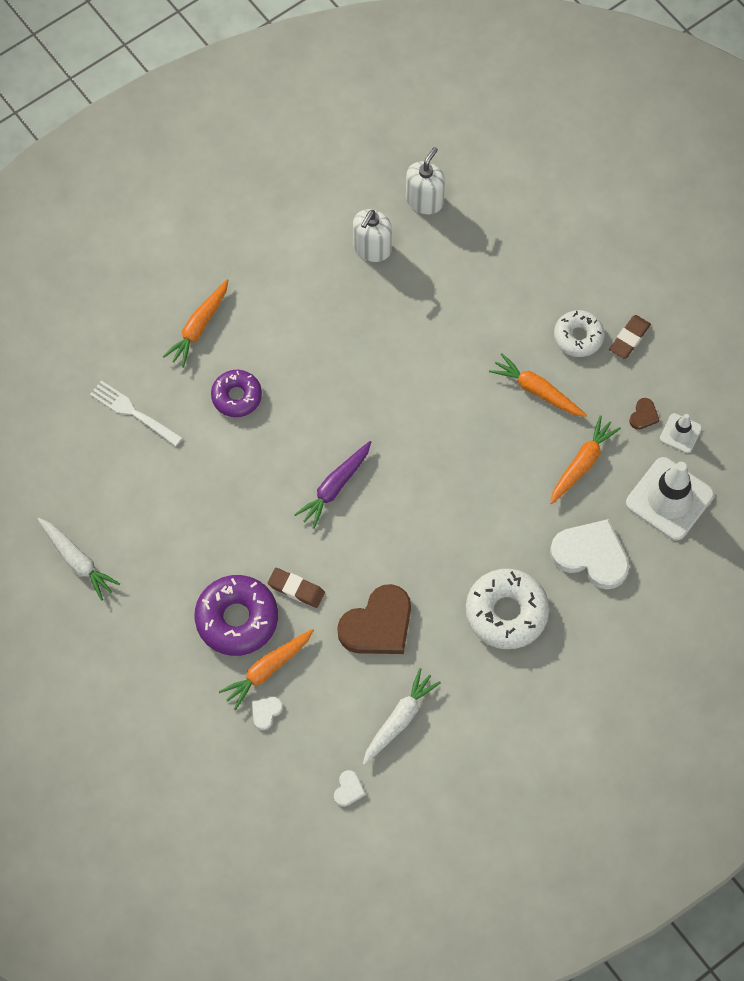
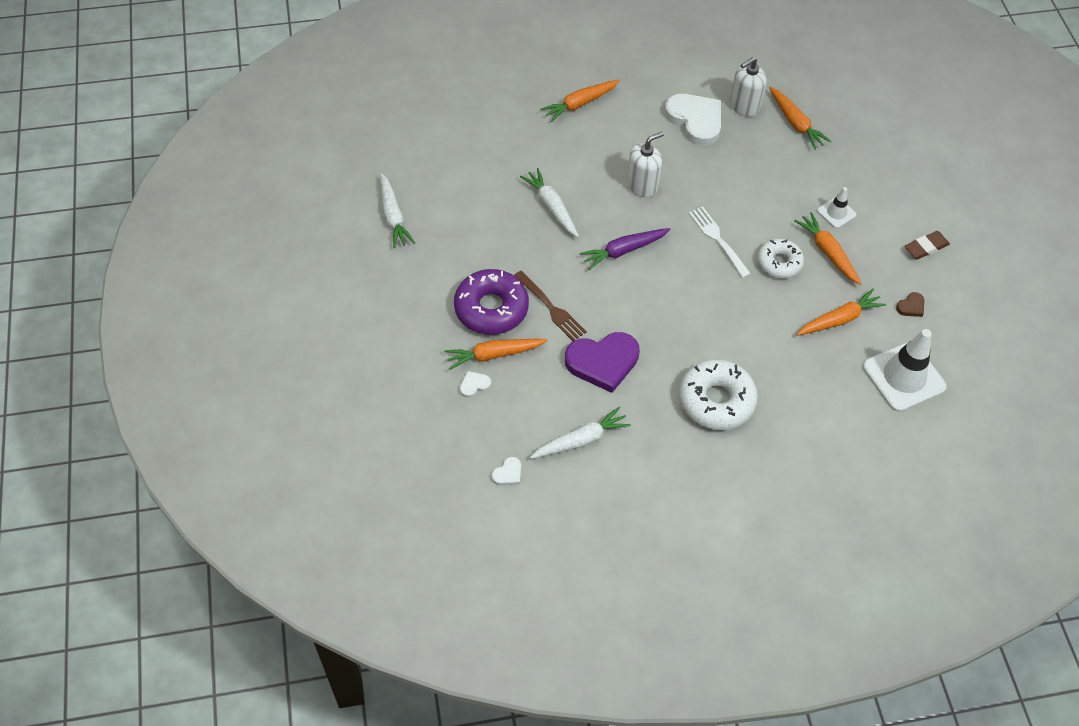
camera: 25 degrees right, 10 degrees down
(133, 412) = (496, 138): white fork -> white fork (718, 239)
(235, 470) = (551, 207): none -> white carrot
(236, 396) = (582, 159): purple donut -> none
(296, 589) = (551, 308): brown eraser -> brown fork
(378, 625) = (603, 362): brown heart -> purple heart
(424, 200) = (803, 91): white soap dispenser -> white soap dispenser (642, 185)
(435, 246) = (795, 123): none -> orange carrot
(578, 337) = (882, 229): white donut -> white donut (779, 263)
(591, 555) = (812, 390): white heart -> white heart (695, 120)
(680, 433) = (937, 332): white traffic cone -> white traffic cone (836, 213)

